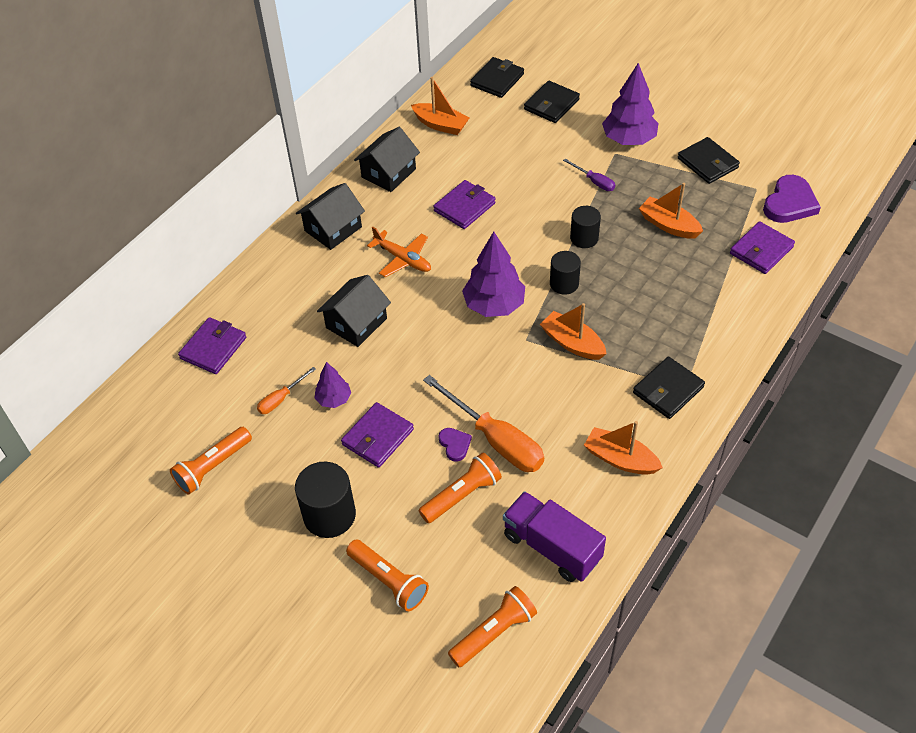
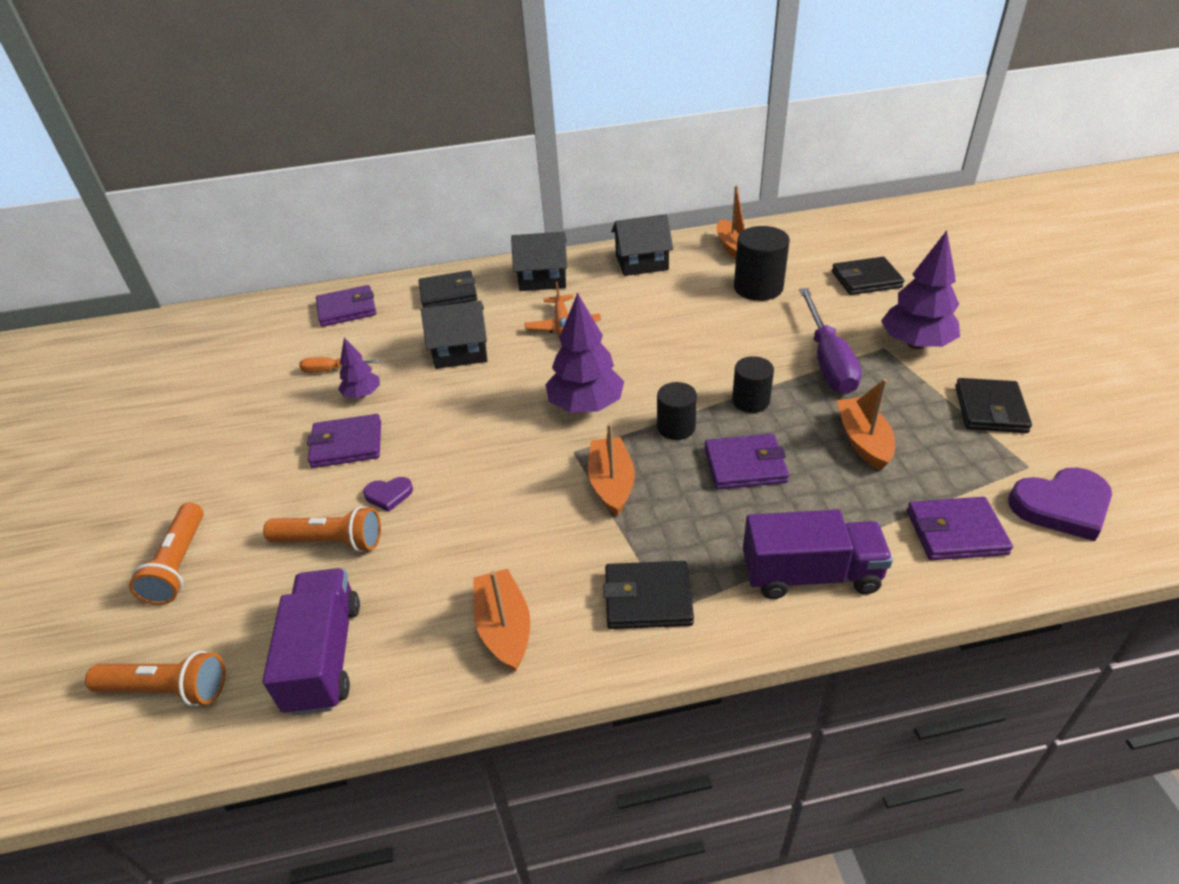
camera: 45 degrees right, 10 degrees down
(213, 467) = (223, 385): orange flashlight -> none
(329, 515) = (228, 477): black cylinder -> black cylinder (758, 288)
(455, 445) = (389, 495): purple heart -> purple heart turned 60 degrees clockwise
(464, 207) = (670, 317): purple wallet -> purple wallet (745, 465)
(495, 439) = (425, 516): orange screwdriver -> none
(497, 80) = (835, 240): black wallet -> black wallet (448, 293)
(594, 181) = (827, 360): purple screwdriver -> purple screwdriver, size x2.06
(724, 320) = (810, 574): none -> purple truck

